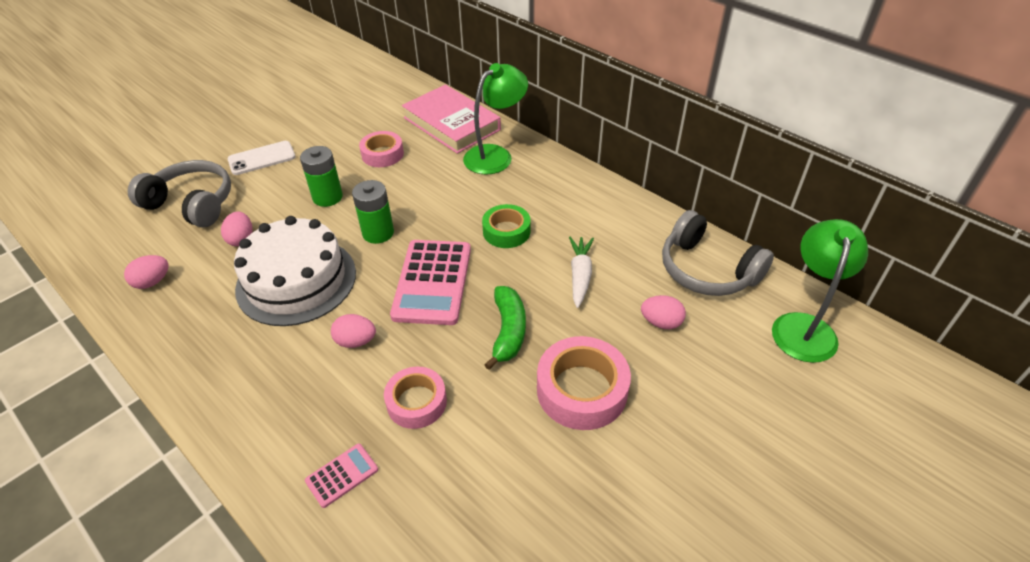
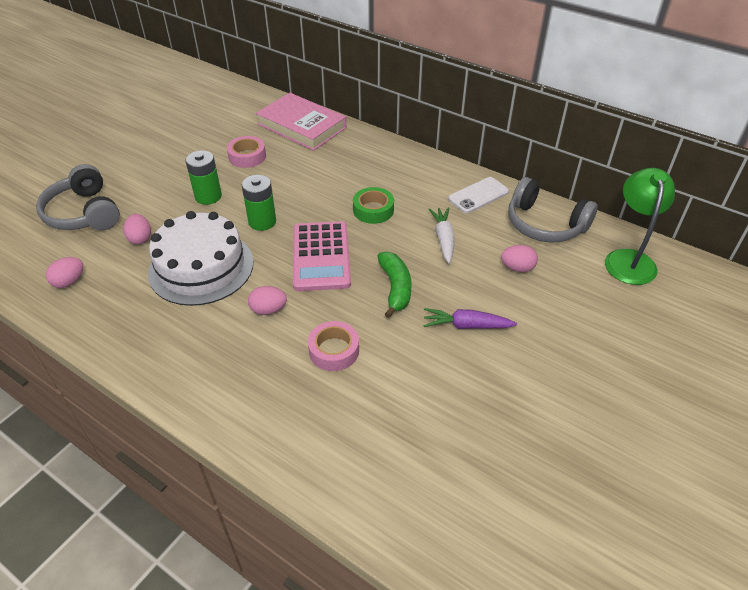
camera: 10 degrees left, 0 degrees up
(192, 204) = (84, 213): grey headphones -> grey headphones turned 135 degrees counterclockwise
(262, 158) = (137, 169): white phone -> white phone (478, 195)
(342, 475) = (287, 413): pink calculator -> none
(495, 155) = (347, 149): green lamp -> none
(581, 390) = (466, 325): pink tape -> purple carrot

